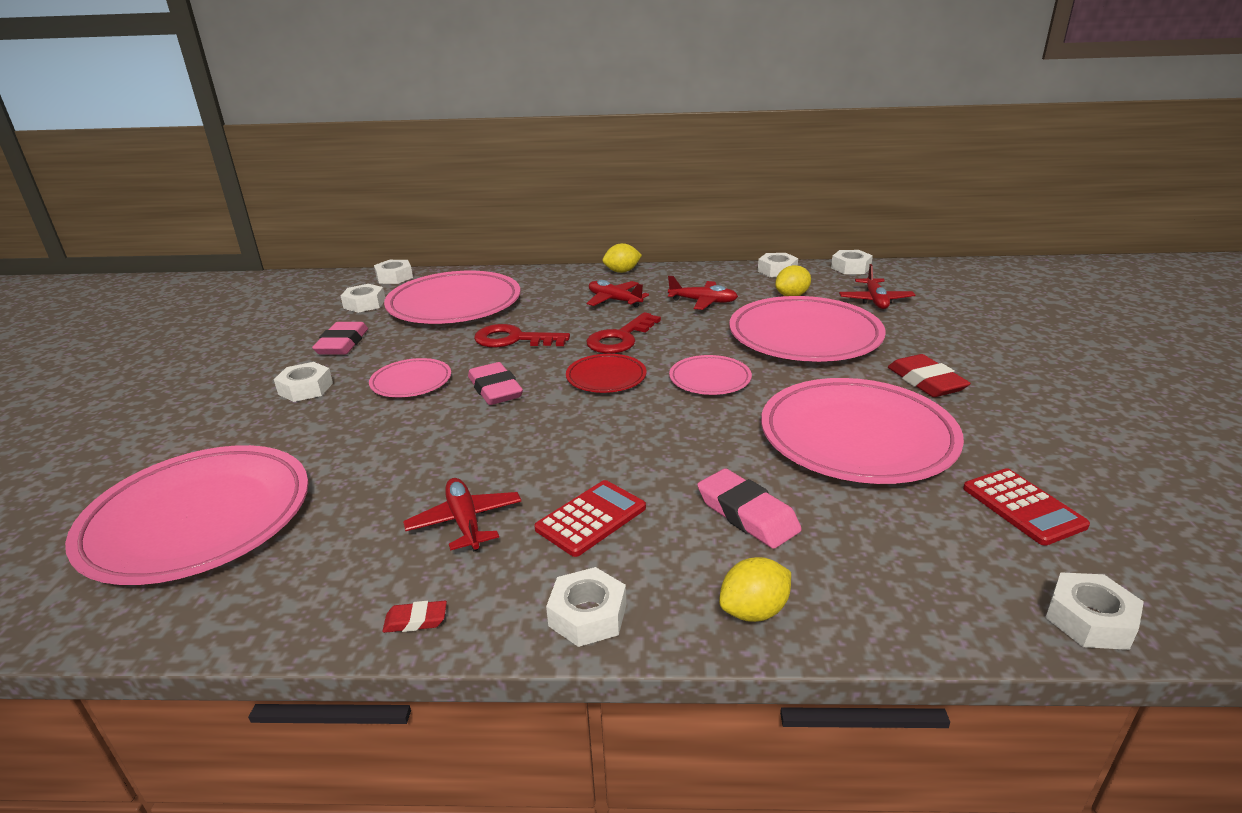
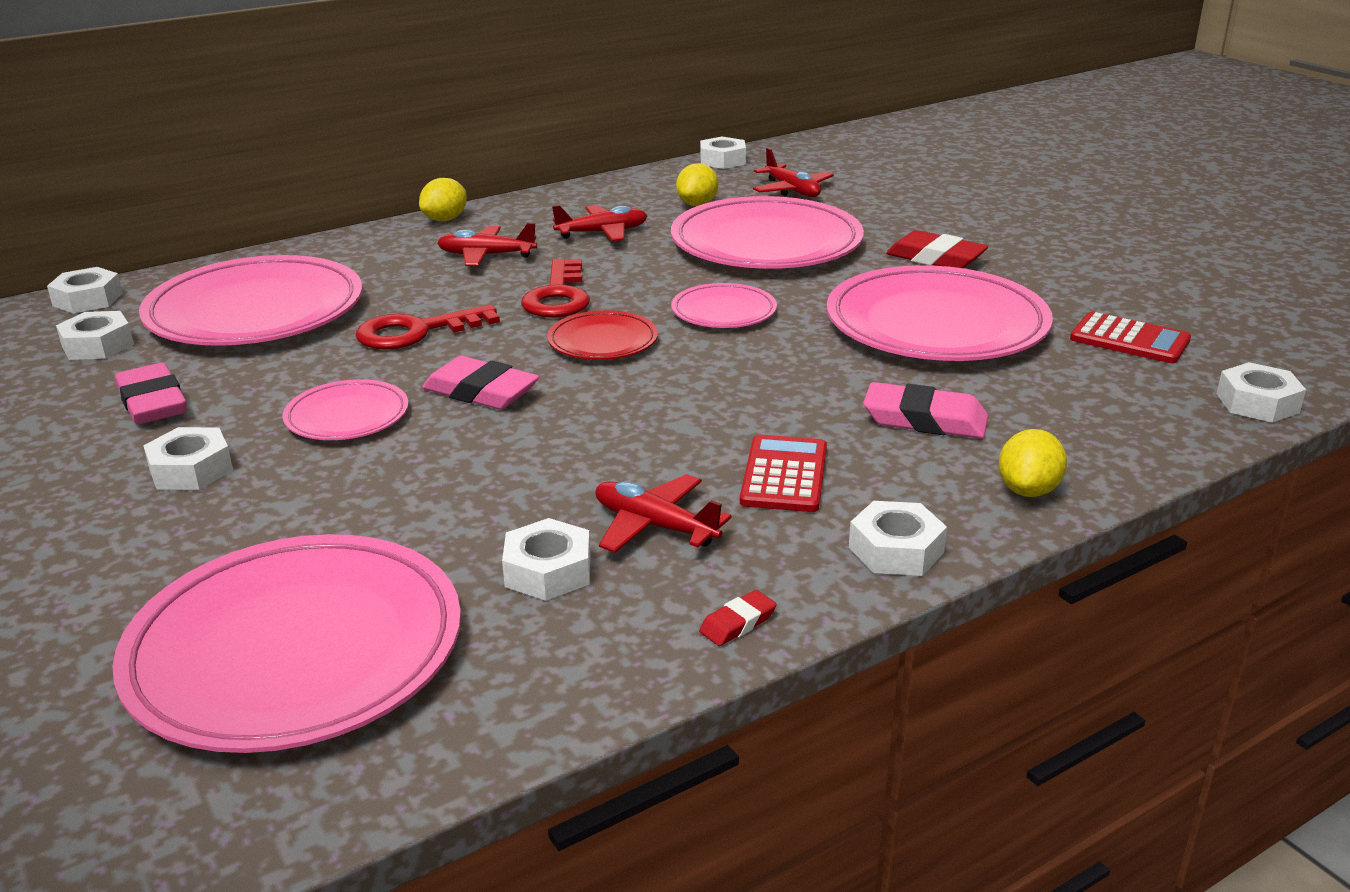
camera: 35 degrees left, 0 degrees up
(777, 271) = (643, 180): white nut -> white nut (548, 571)

